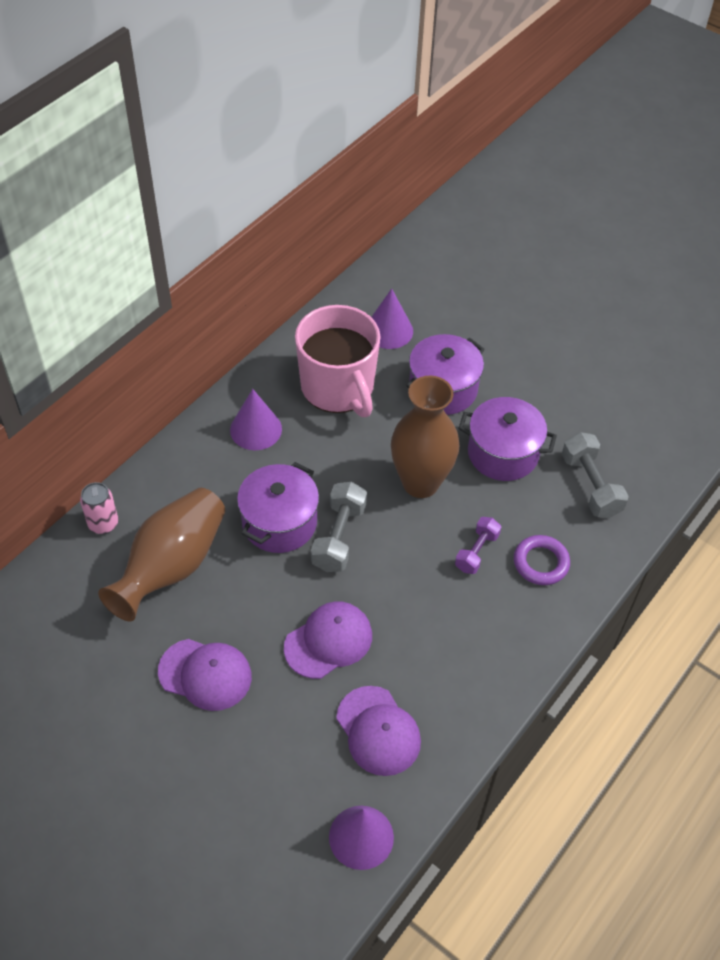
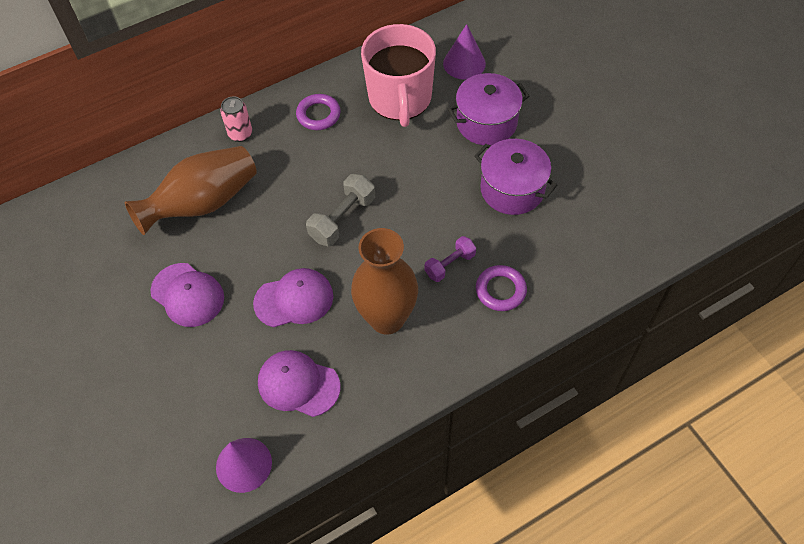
camera: 25 degrees right, 5 degrees up
(103, 524) = (169, 156): pink can -> pink can (240, 134)
(256, 429) = (318, 115): purple cone -> purple ring
(279, 522) = (301, 193): purple pot -> none
(378, 731) = (298, 384): purple cap -> purple cap turned 120 degrees clockwise
(420, 483) = (430, 194): brown vase -> brown vase (387, 318)
(590, 485) = (576, 238): grey dumbbell -> none

